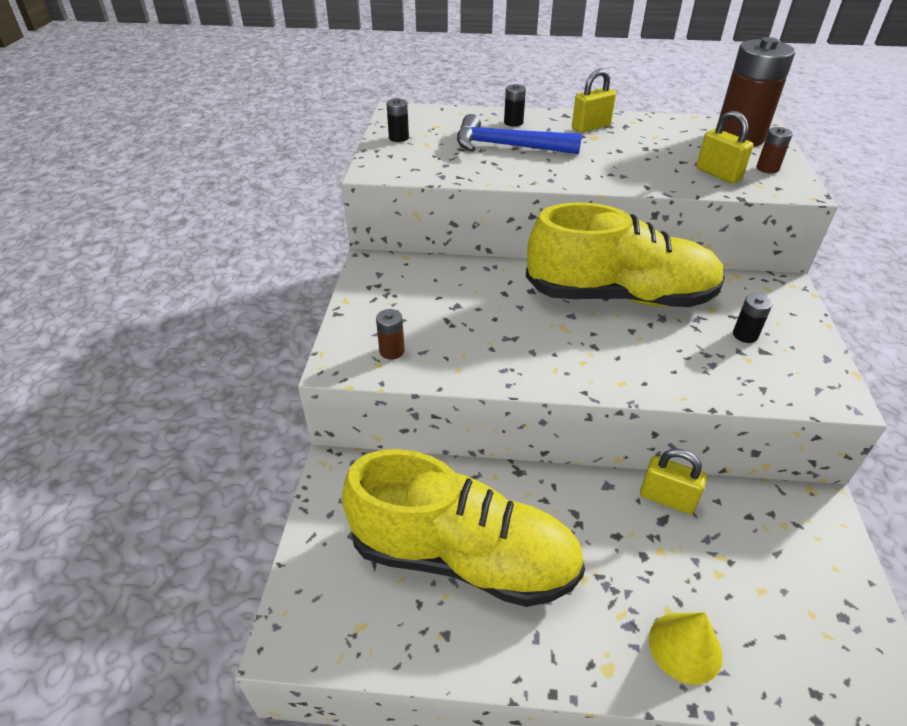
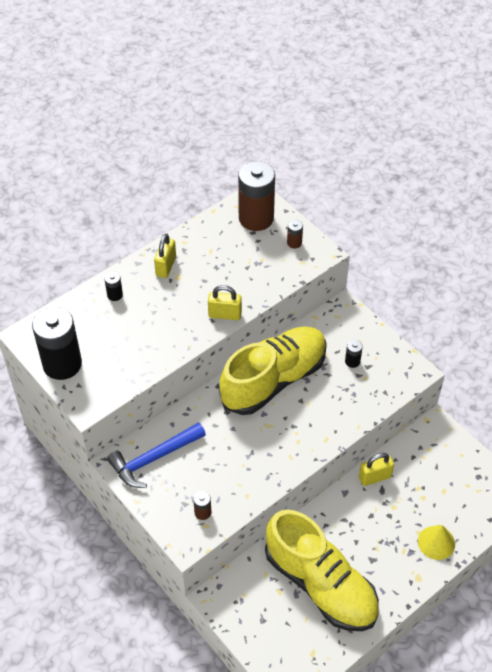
camera: 45 degrees left, 10 degrees up
(398, 138) = (62, 364): black battery -> black battery, size x2.39
(464, 557) = (320, 584): yellow shoe -> yellow shoe turned 75 degrees clockwise
(508, 146) = (138, 323): blue hammer -> blue hammer (154, 459)
(718, 174) = (275, 267): yellow padlock -> yellow padlock (225, 314)

